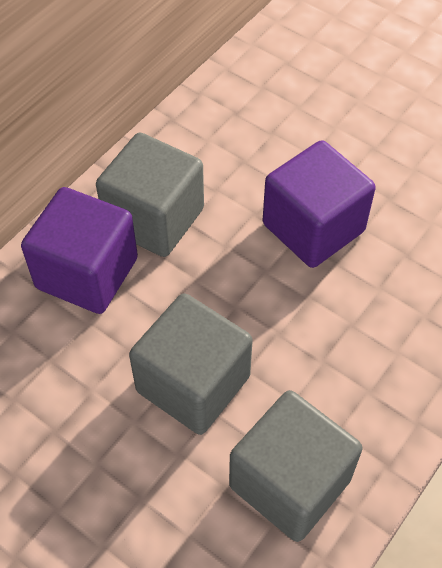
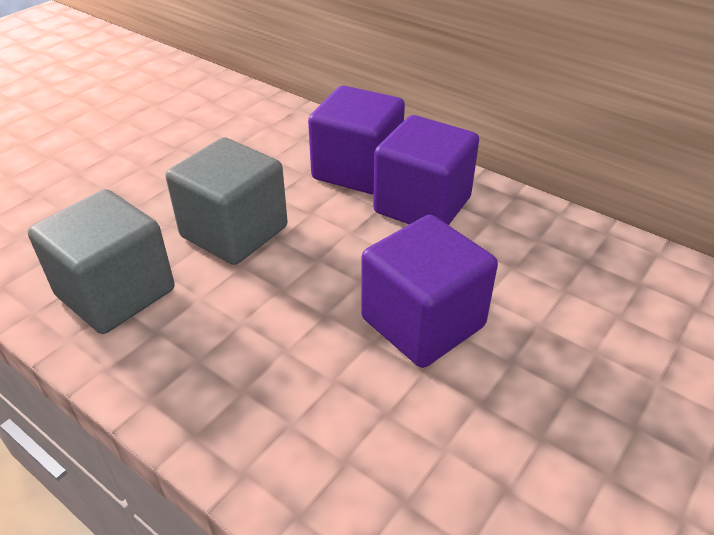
camera: 90 degrees right, 15 degrees down
(154, 218) = (422, 205): grey cube -> purple cube

